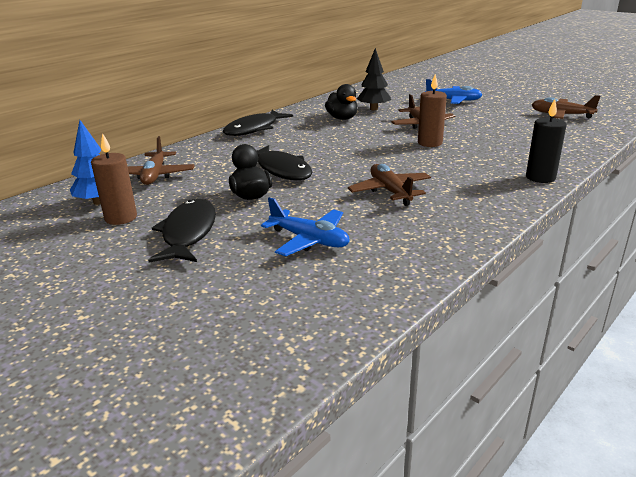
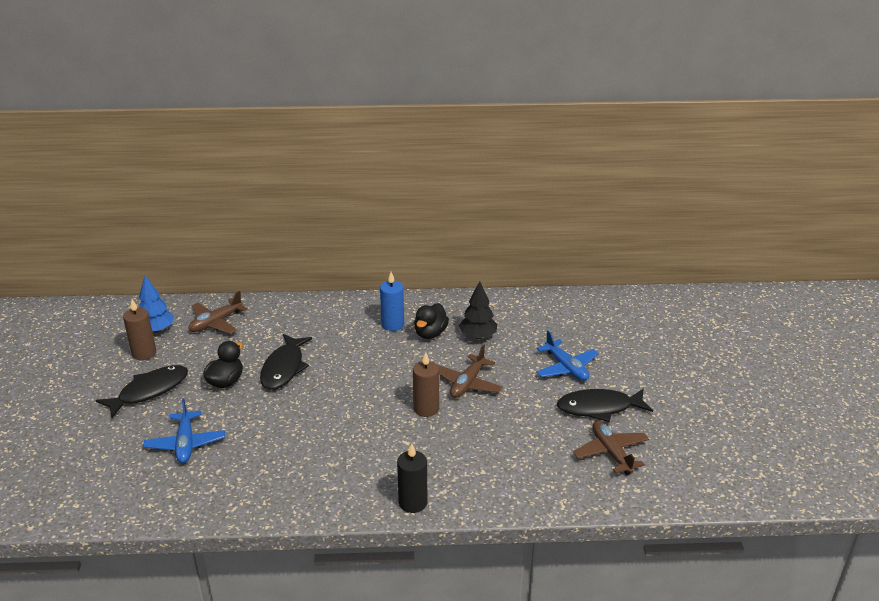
camera: 45 degrees right, 5 degrees up
(254, 129) = (350, 307): black fish -> black fish (599, 408)
(307, 124) = (392, 324): none -> blue candle
(390, 191) = (299, 438): brown plane -> none

